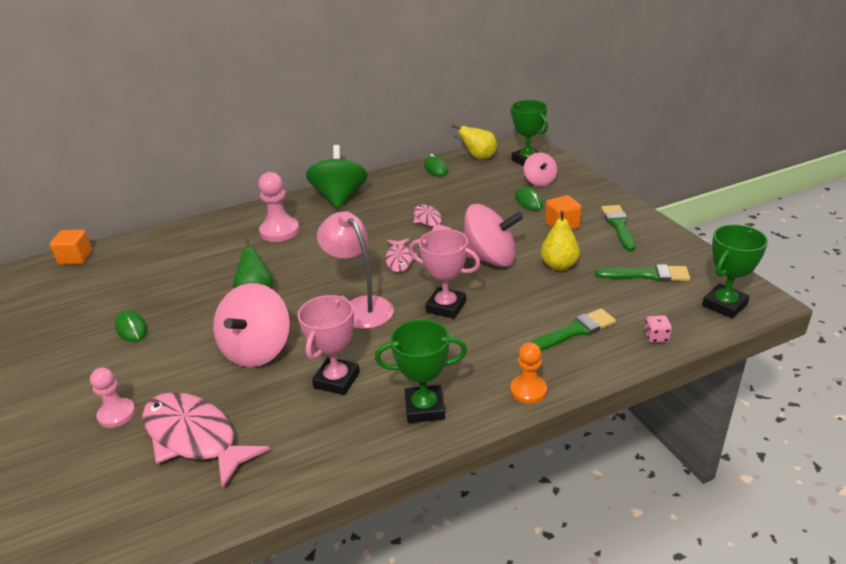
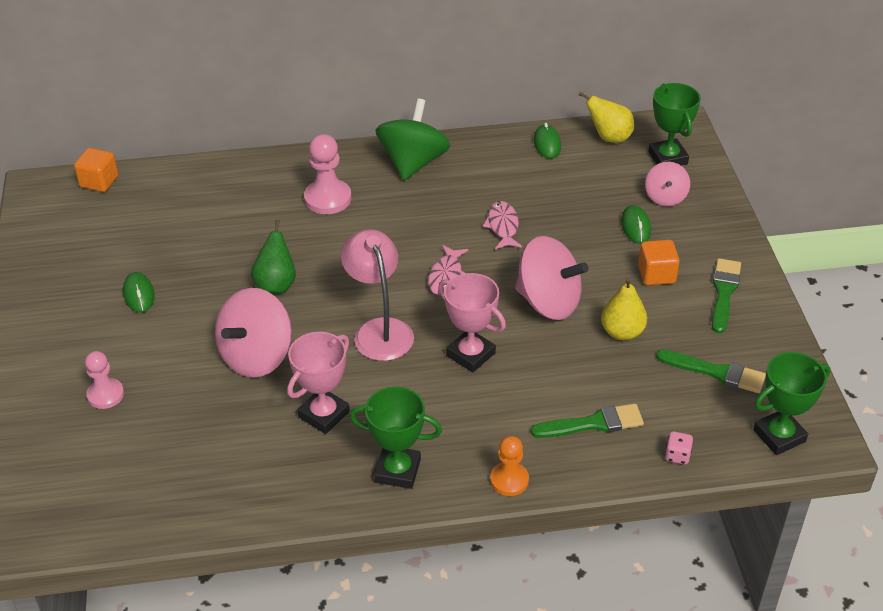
camera: 15 degrees right, 10 degrees up
(194, 438) = (170, 441): pink fish -> none

